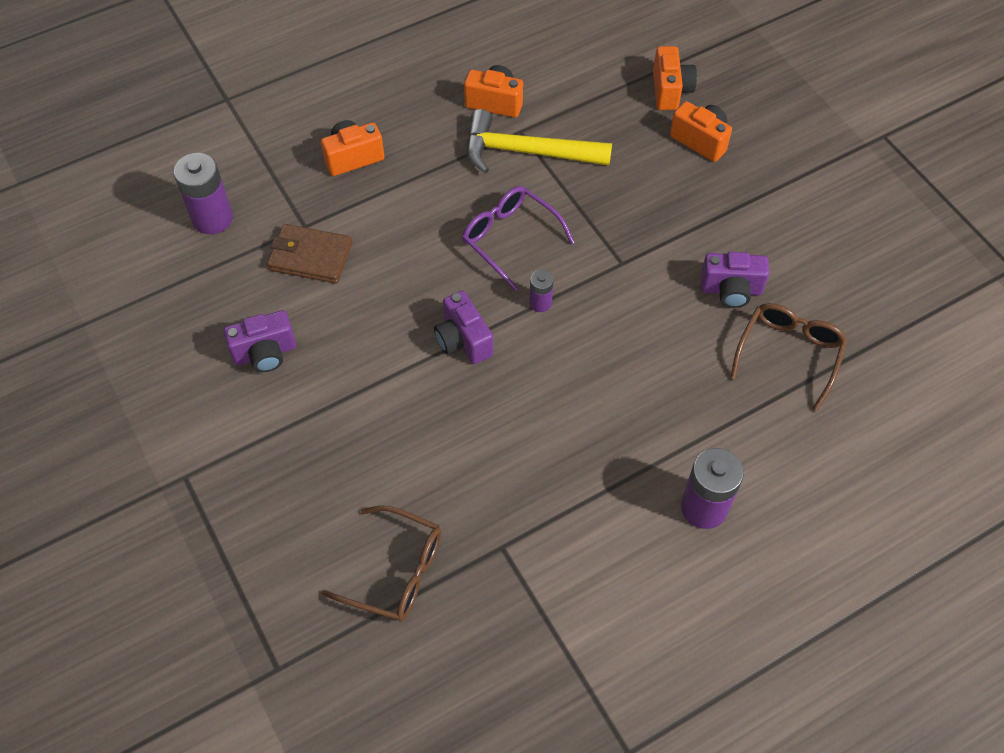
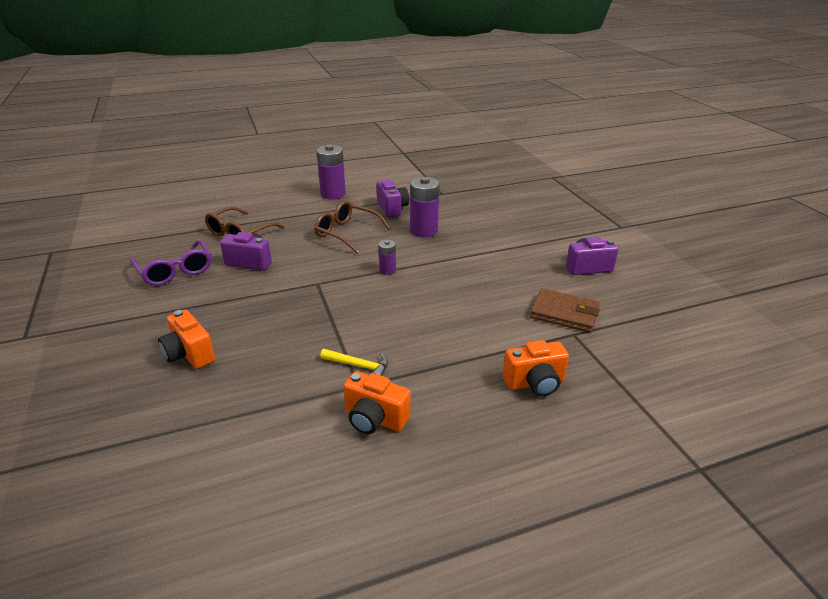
camera: 170 degrees left, 25 degrees down
(212, 218) = (662, 349): purple battery -> purple battery (424, 231)
(394, 571) = (497, 192): brown glasses -> brown glasses (347, 233)
(463, 340) = (447, 259): purple camera -> purple camera (392, 209)
(511, 239) = (397, 305): purple glasses -> purple glasses (175, 270)
(527, 152) = (359, 366): yellow hammer -> yellow hammer, size x0.48
(670, 90) = (179, 405): orange camera -> none

